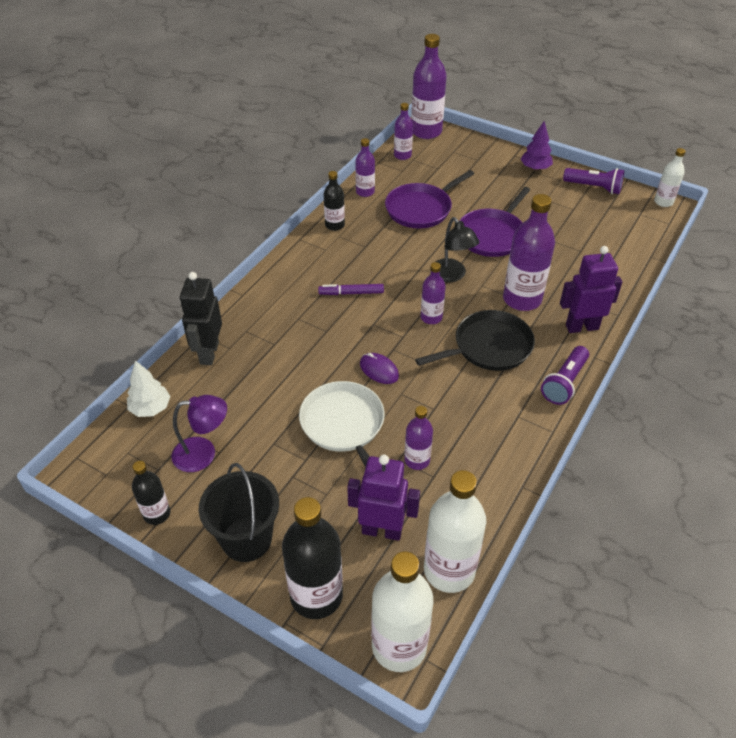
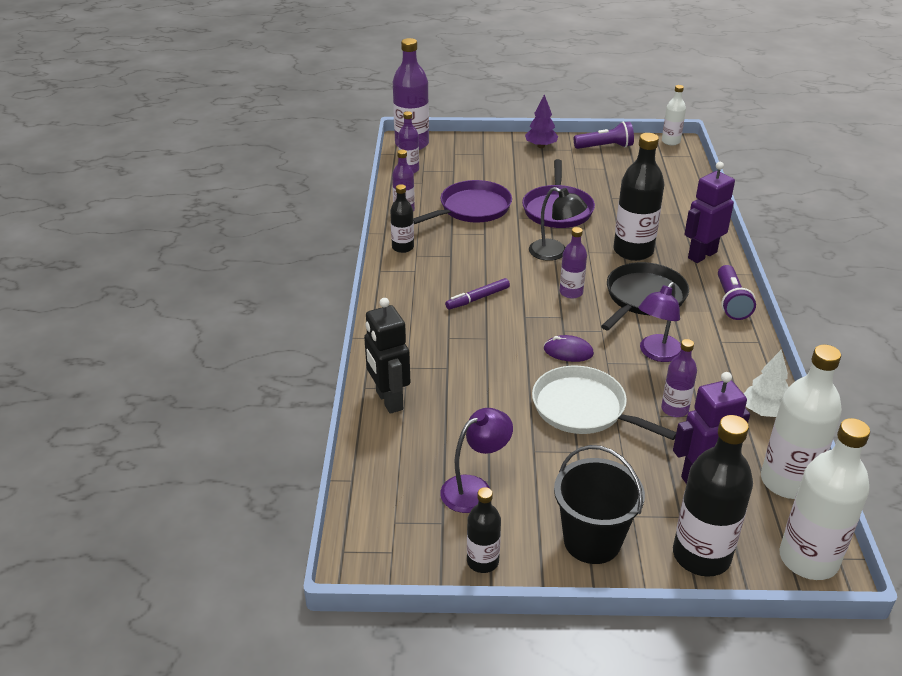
camera: 30 degrees left, 10 degrees down
(150, 408) = (378, 473): white tree -> white tree (764, 411)
(421, 209) = (472, 208): purple pan -> purple pan turned 150 degrees counterclockwise
(450, 404) = (657, 354): none -> purple lamp
(522, 299) = (633, 251): purple bottle -> black bottle

